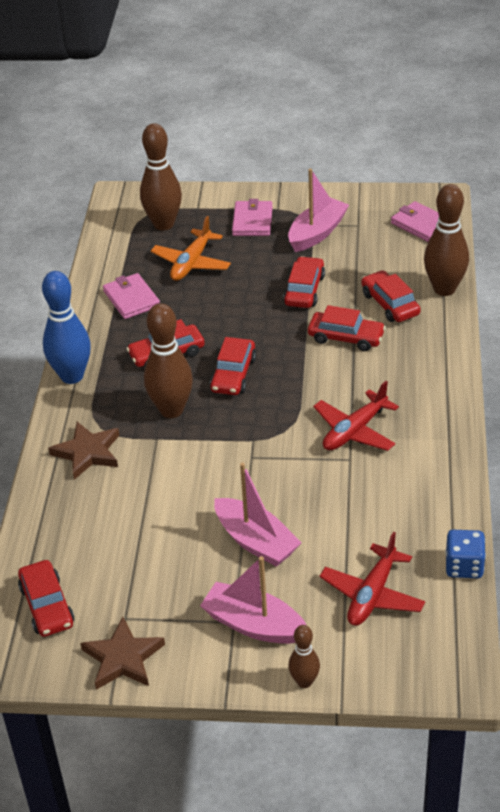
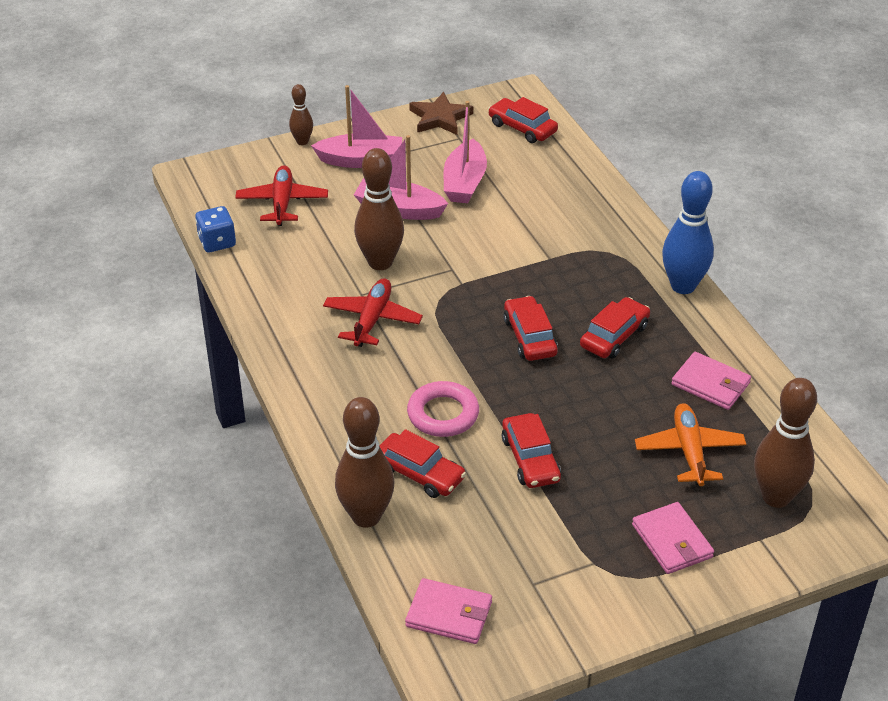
camera: 150 degrees right, 0 degrees up
(87, 452) = (598, 229): brown star -> none
(171, 410) = (559, 285): brown bowling pin -> brown bowling pin (380, 262)
(317, 233) = (576, 550): pink boat -> pink boat (464, 182)
(346, 337) = (443, 414): red car -> pink ring

